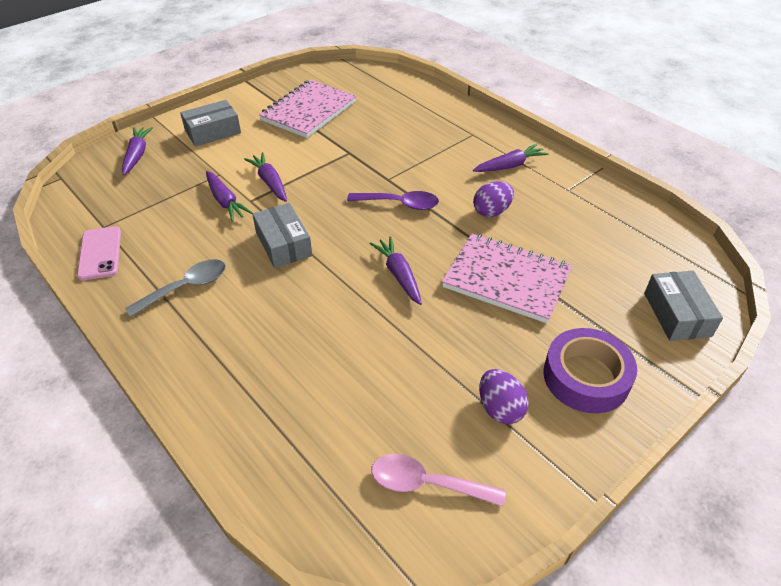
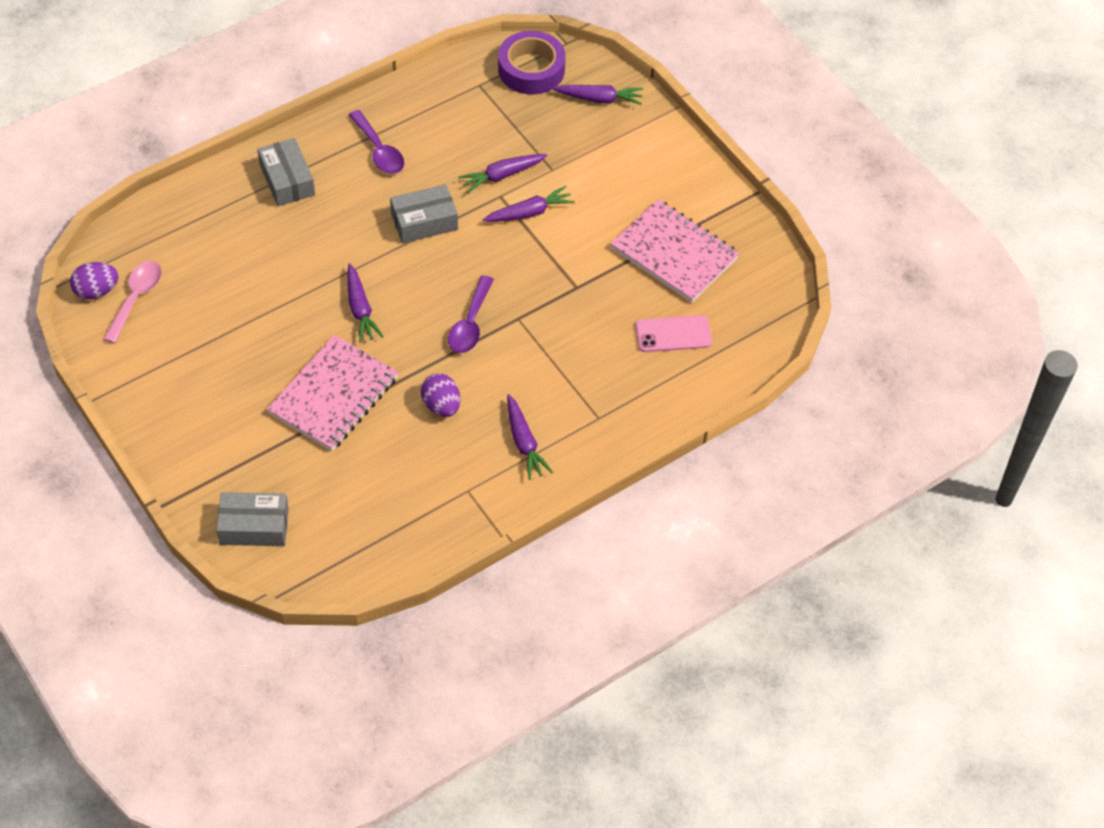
camera: 95 degrees right, 10 degrees up
(100, 253) = (439, 87): pink phone -> pink phone (673, 334)
(186, 287) = (379, 150): grey spoon -> purple spoon
(213, 132) = (638, 162): grey box -> grey box (287, 180)
(399, 275) = (360, 309): purple carrot -> purple carrot turned 90 degrees clockwise
(500, 408) = (187, 357): purple egg -> purple egg (96, 291)
(586, 377) = (202, 427): purple tape -> purple tape (531, 69)

